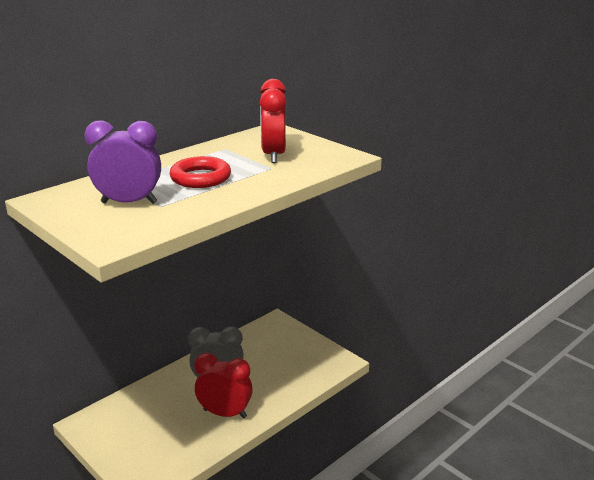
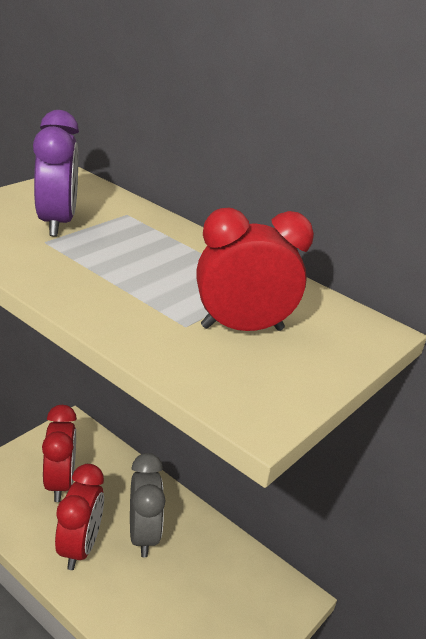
camera: 80 degrees right, 5 degrees up
(155, 427) = (60, 483): none -> red clock
(200, 178) = (138, 266): red ring -> none

